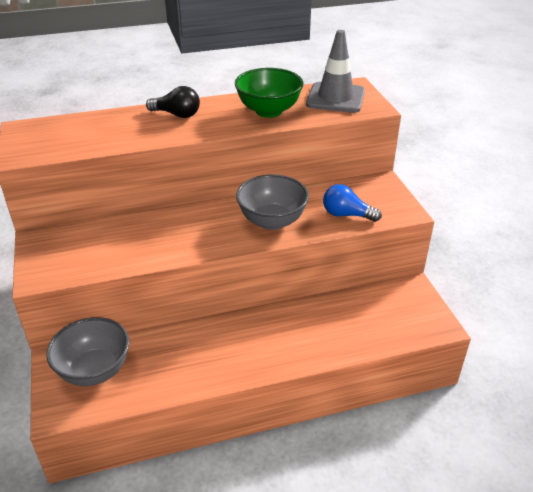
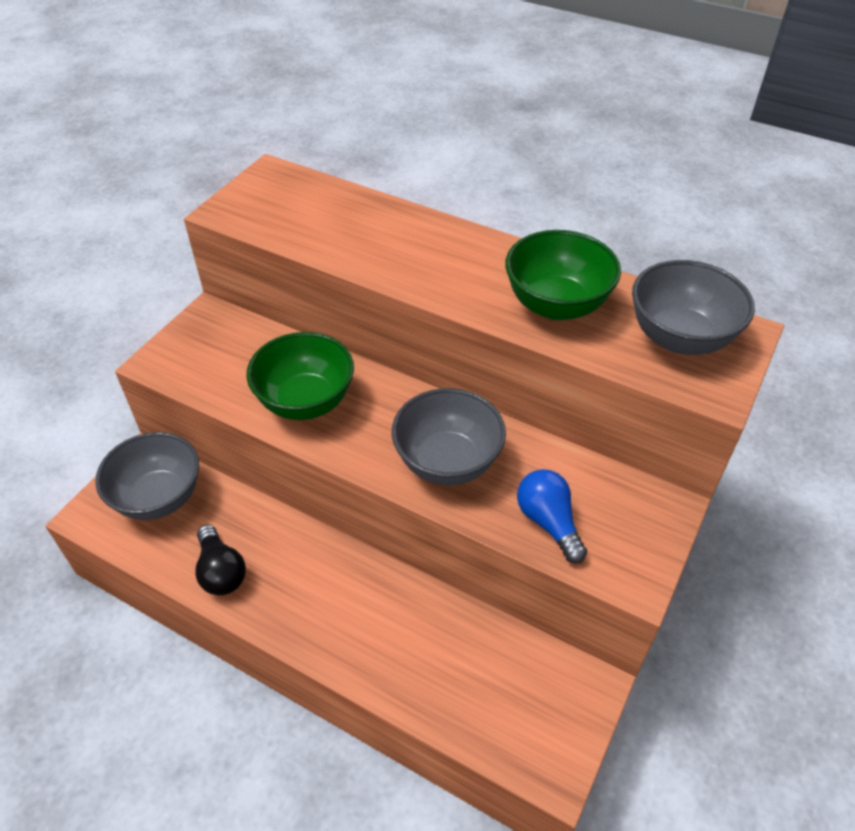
camera: 45 degrees right, 10 degrees up
(162, 241) = (305, 401): none -> green bowl
(177, 114) = (441, 245): black light bulb -> black light bulb (221, 571)
(335, 98) = (679, 338): grey traffic cone -> grey bowl

